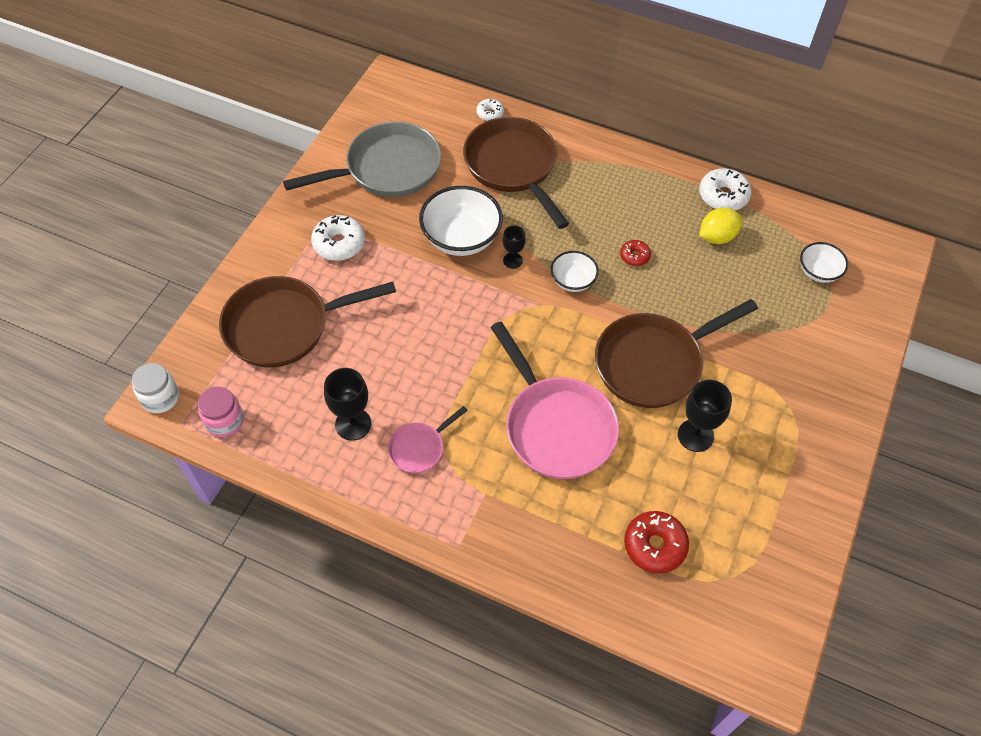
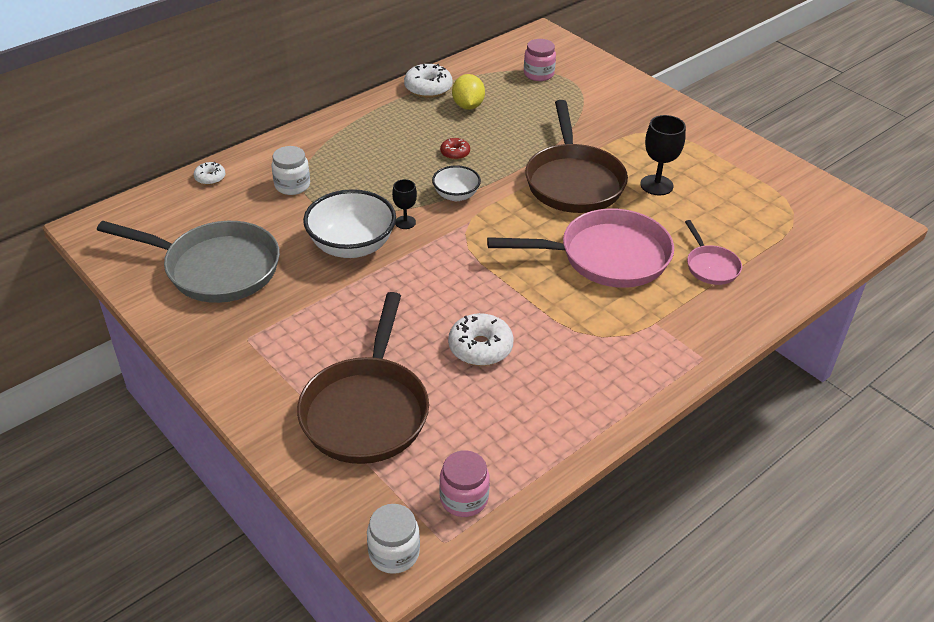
camera: 65 degrees left, 15 degrees down
(339, 244) = (287, 334): white donut -> white donut (480, 347)
(353, 424) = (528, 391): black goblet -> none
(387, 169) = (215, 268): grey pan -> grey pan turned 105 degrees clockwise
(419, 448) = (583, 351): pink pan -> pink pan (710, 266)
(513, 167) = (292, 185): brown pan -> white jar
(654, 545) = (750, 242): red donut -> none
(818, 272) = (538, 74): white bowl -> pink jar

